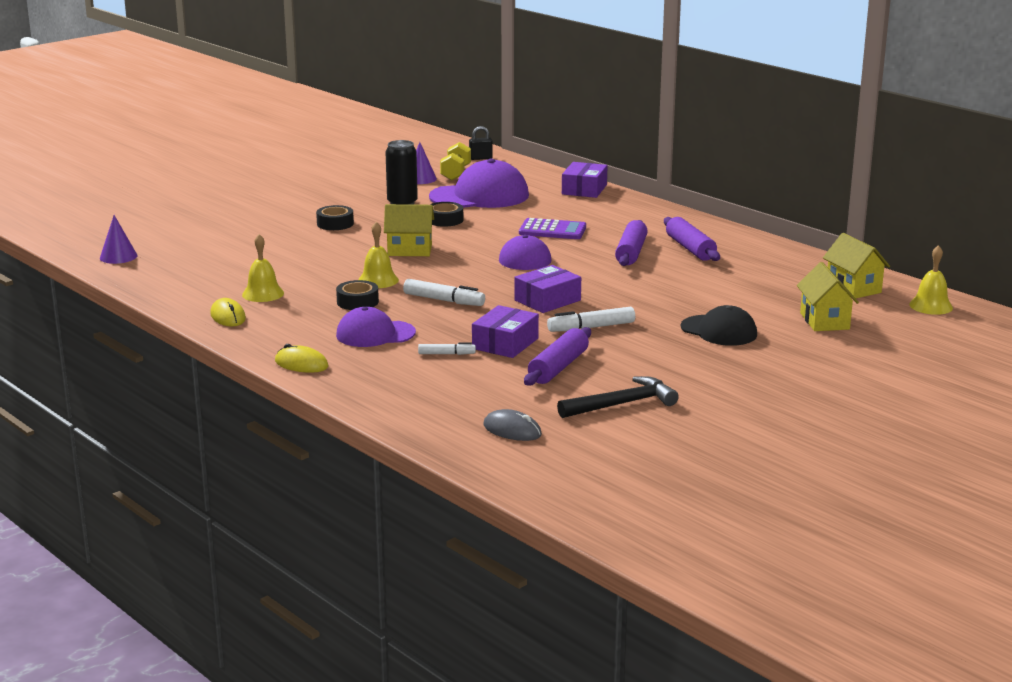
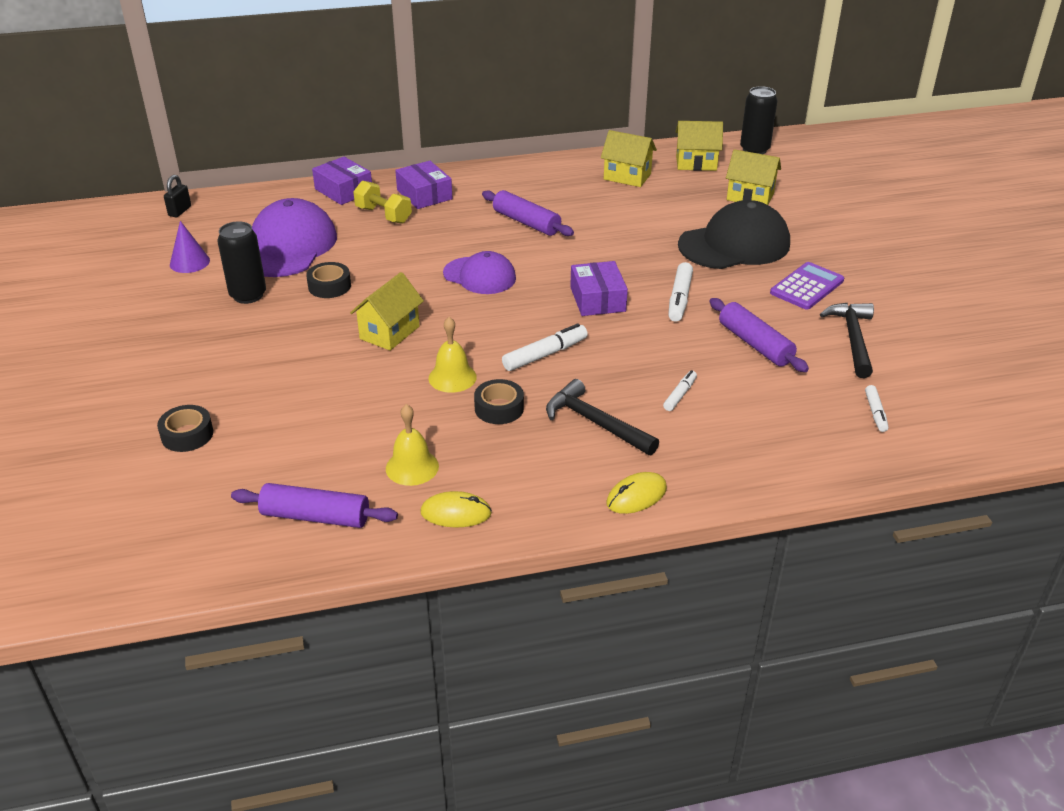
camera: 60 degrees left, 15 degrees up
(118, 256) = (159, 555): purple cone -> none
(335, 224) = (254, 355): black tape -> black tape (187, 435)
(375, 334) = (595, 423): purple cap -> black hammer
(455, 173) = (203, 238): yellow dumbbell -> yellow dumbbell (383, 215)
(505, 343) = (680, 354): purple box -> purple box (424, 195)
(512, 430) = (875, 413): grey mouse -> white marker
(552, 230) = (428, 240): purple calculator -> purple calculator (807, 287)
(690, 248) = (546, 194): purple rolling pin -> purple rolling pin (315, 516)
(719, 331) = (734, 244): black cap -> black cap, size x1.59
(775, 268) = (627, 177): none -> yellow house
(931, 306) = (754, 150): yellow bell -> black can

